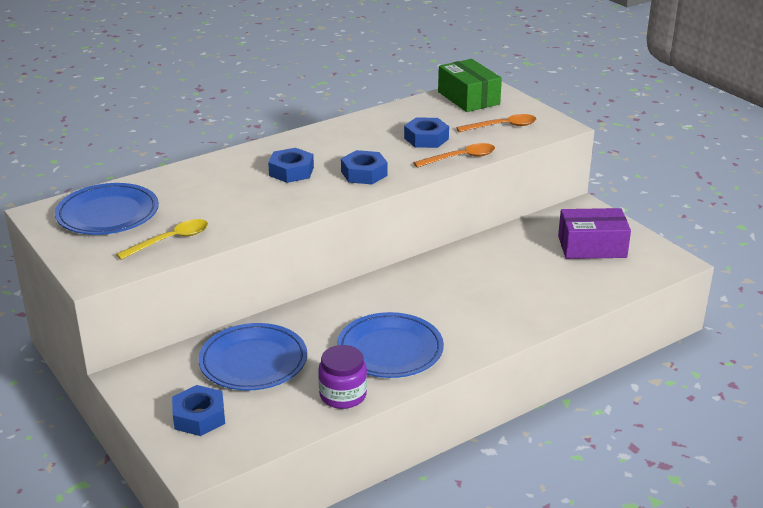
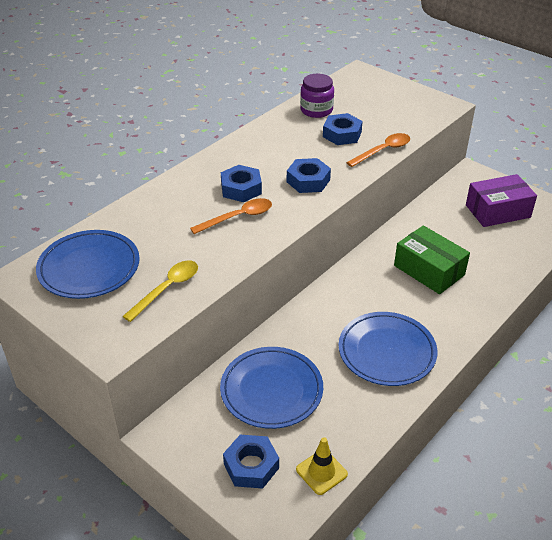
camera: 15 degrees left, 10 degrees up
(264, 434) = (321, 472): none -> yellow traffic cone
(343, 395) = (370, 411): purple jar -> purple jar (316, 110)
(468, 98) = (354, 86): green box -> green box (429, 270)
(502, 126) = (399, 112): orange spoon -> orange spoon (238, 217)

